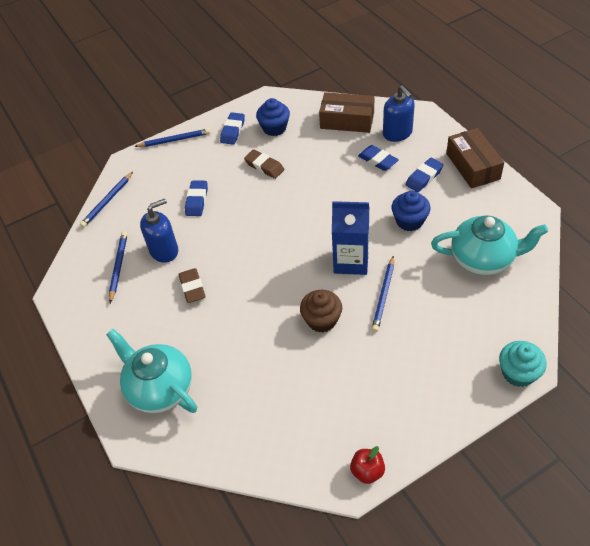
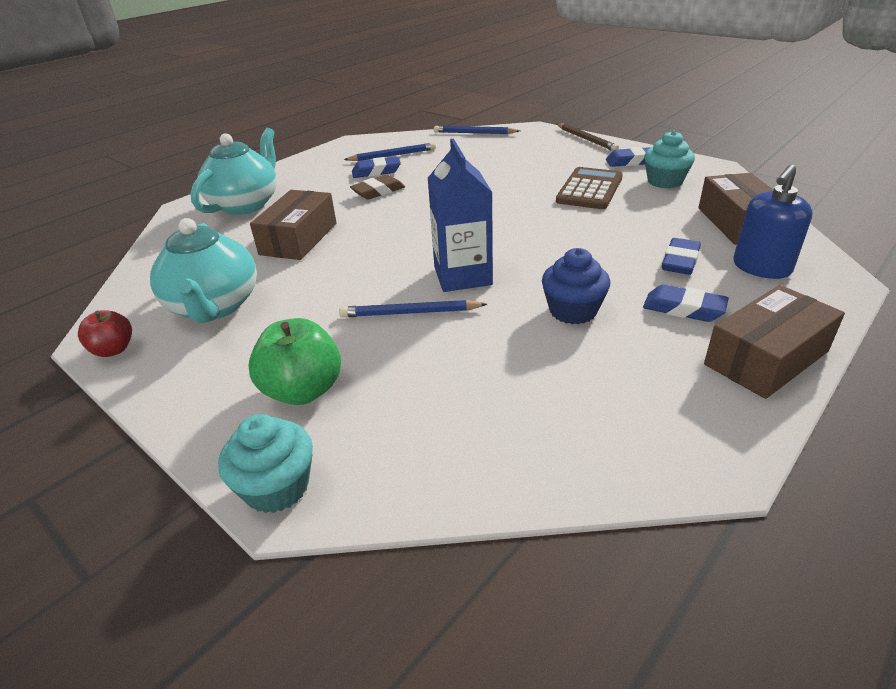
camera: 70 degrees right, 15 degrees down
(164, 250) = (423, 169): blue soap dispenser -> none
(174, 140) = (586, 139): blue pencil -> brown pencil
(197, 201) = (504, 168): blue eraser -> blue eraser (376, 172)
(251, 350) = (298, 238): none -> brown box
(264, 166) = (590, 189): brown eraser -> brown calculator
(274, 128) = (664, 181): blue cupcake -> turquoise cupcake
(322, 320) = (352, 273): brown cupcake -> none
(445, 357) = (303, 390): none -> green apple
(483, 259) = (534, 404): turquoise teapot -> turquoise teapot (214, 306)

